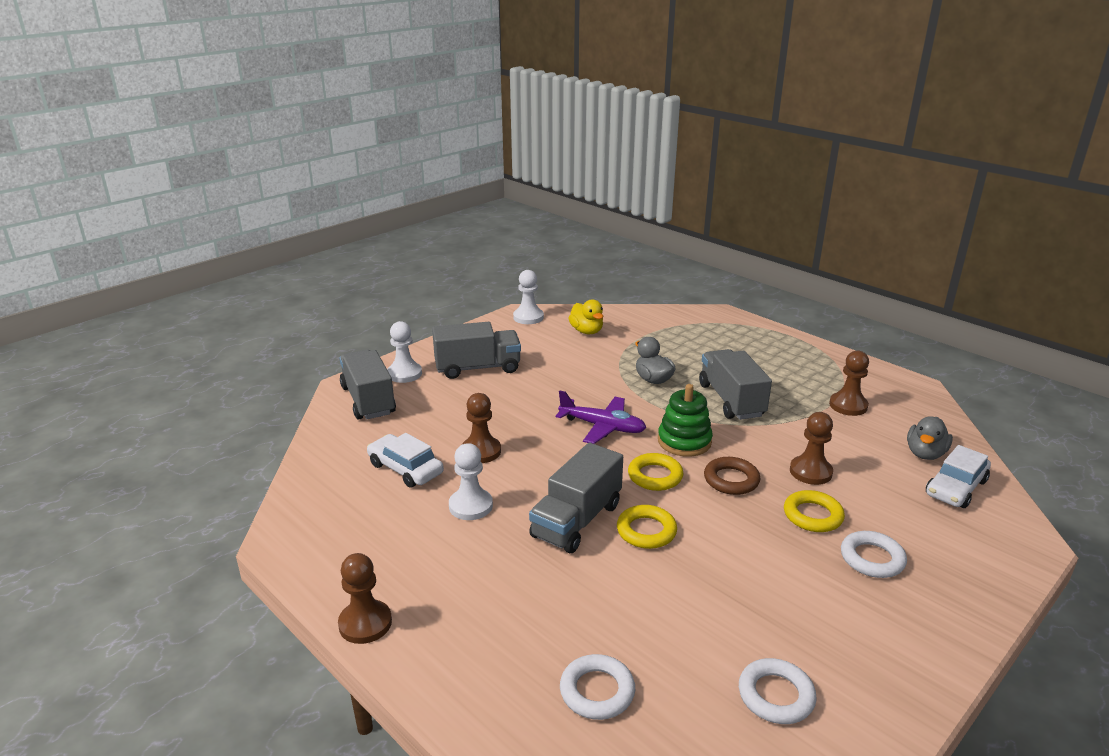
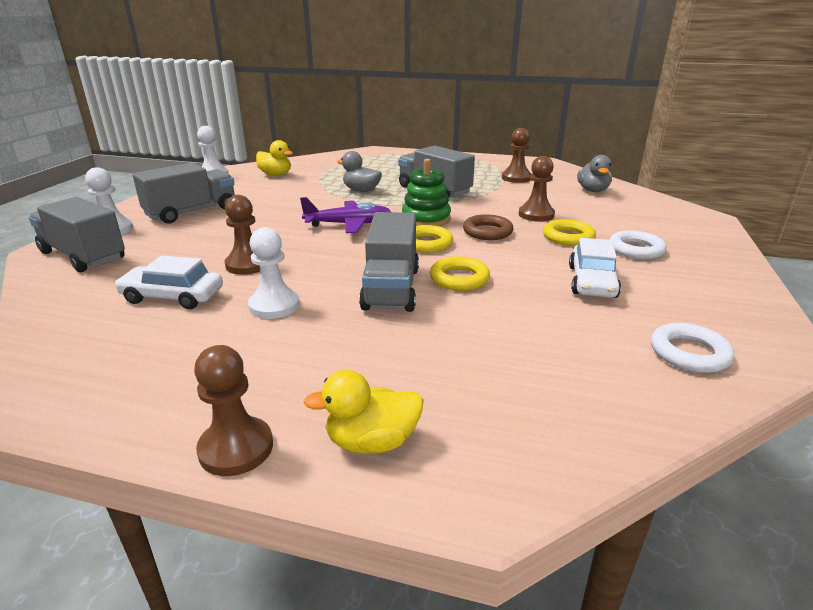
camera: 30 degrees left, 0 degrees up
(448, 657) = (371, 442): none -> yellow duck
(597, 691) = (552, 409): white ring -> none
(955, 488) = (632, 202): white car -> white car (592, 282)

